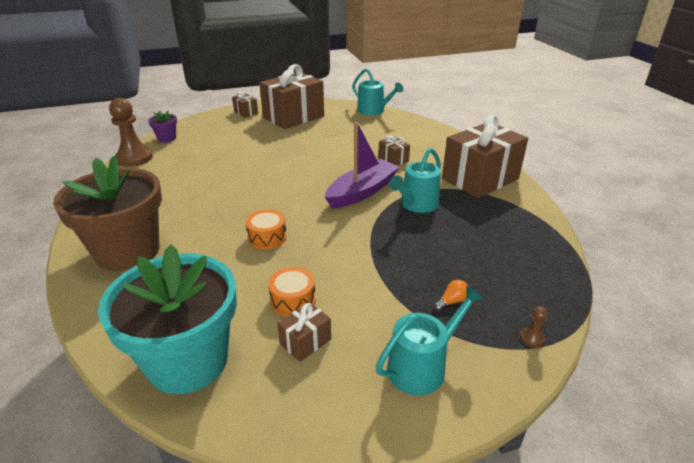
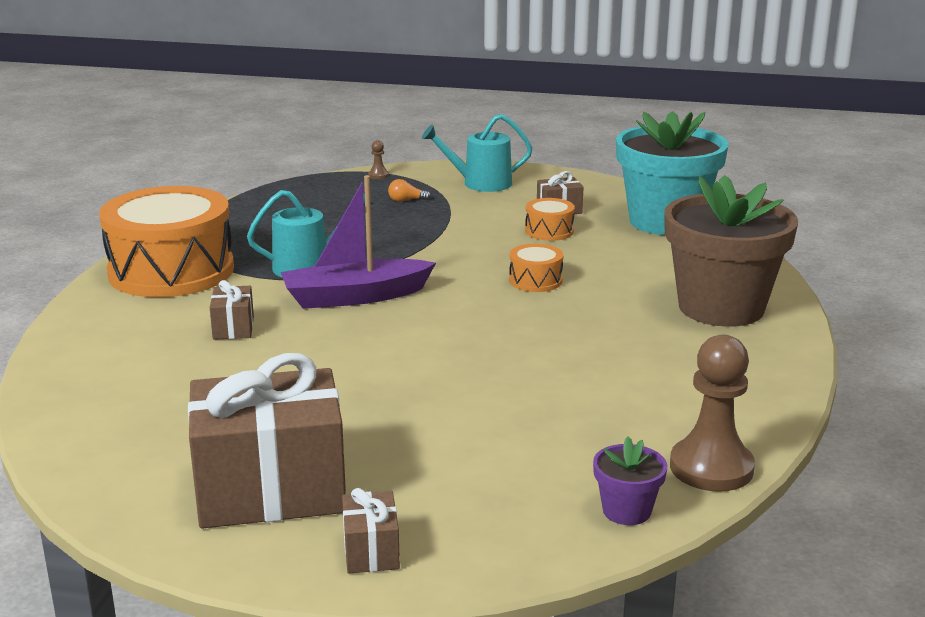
camera: 150 degrees left, 10 degrees down
(373, 111) = (70, 448): turquoise watering can -> none
(480, 179) = (171, 271): brown gift -> orange drum

